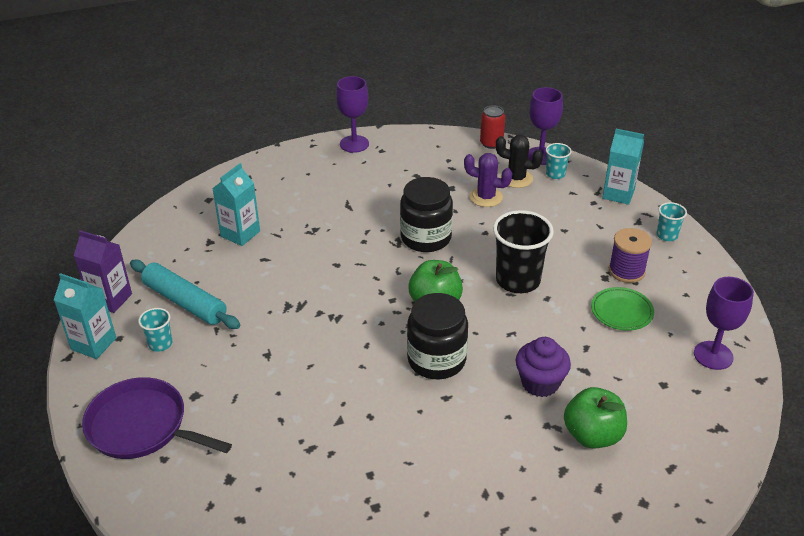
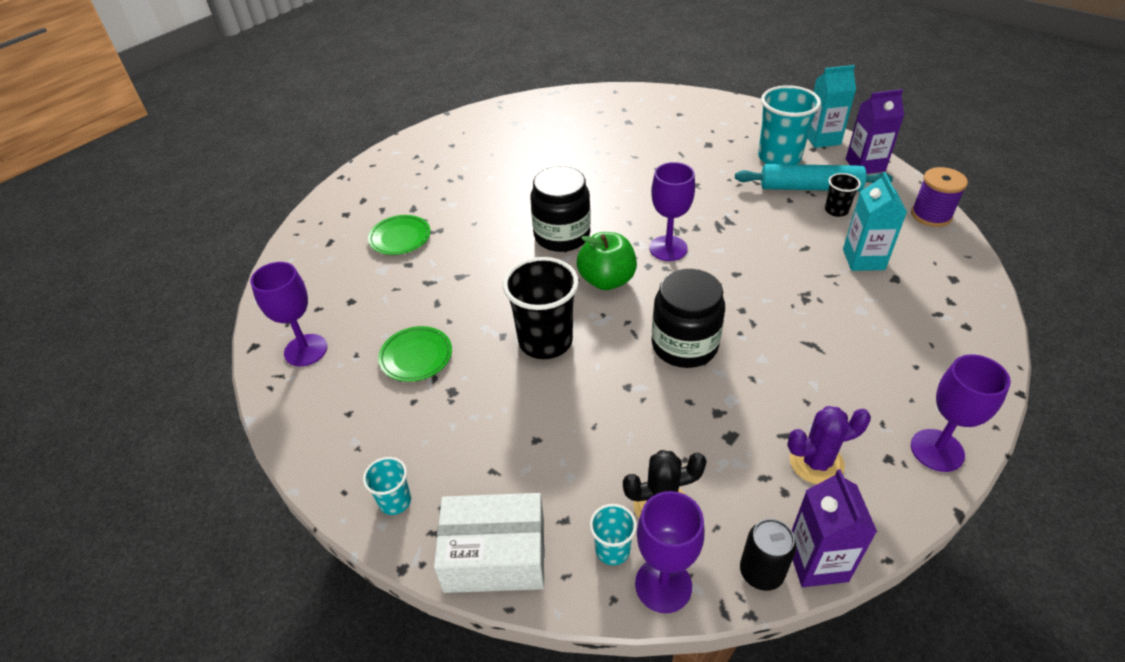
camera: 150 degrees right, 5 degrees up
(141, 426) = (715, 119): purple pan -> none
(160, 344) = (779, 157): turquoise cup -> turquoise cup, size x2.00
(198, 274) = (836, 210): none -> black cup
(362, 306) = (668, 248): none -> purple goblet
(462, 137) = (817, 562): none -> purple carton
(486, 197) = (672, 444): purple cactus -> purple cactus (816, 462)
(491, 143) = (761, 572): red can -> black can
(540, 383) = (462, 256): purple cupcake -> none
(592, 435) = (400, 237): green apple -> green plate
(618, 194) = (495, 555): turquoise carton -> white box
(626, 271) = (430, 412): purple spool -> purple spool (931, 215)

